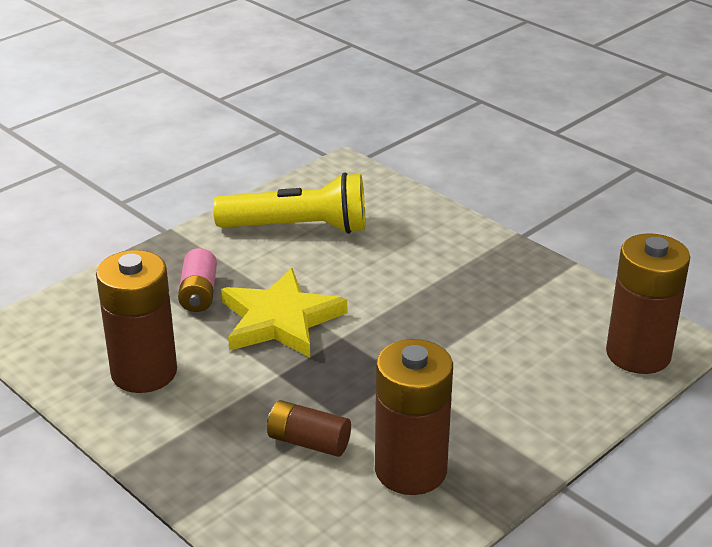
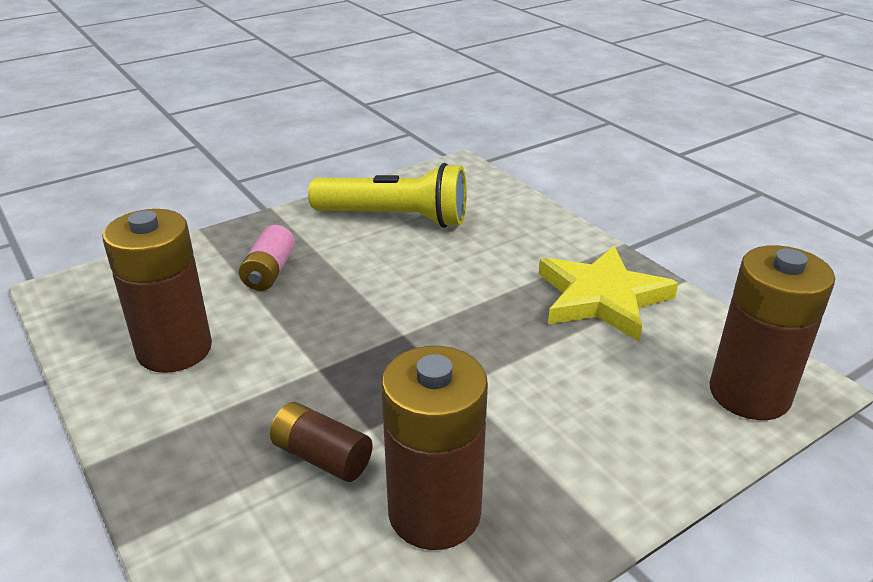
camera: 10 degrees right, 0 degrees up
(280, 320) = (343, 308): yellow star -> yellow star (602, 297)

